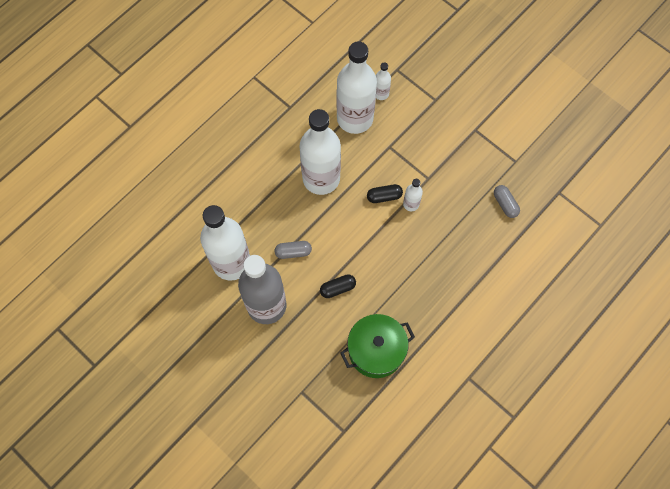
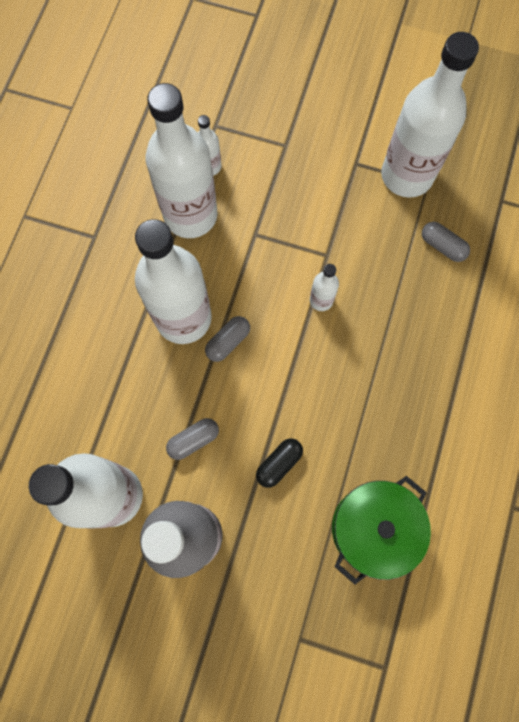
camera: 25 degrees left, 5 degrees up
(341, 204) = (228, 342): none -> grey capsule
(384, 196) = (280, 305): black capsule -> none
(504, 151) = (407, 175): none -> white bottle

